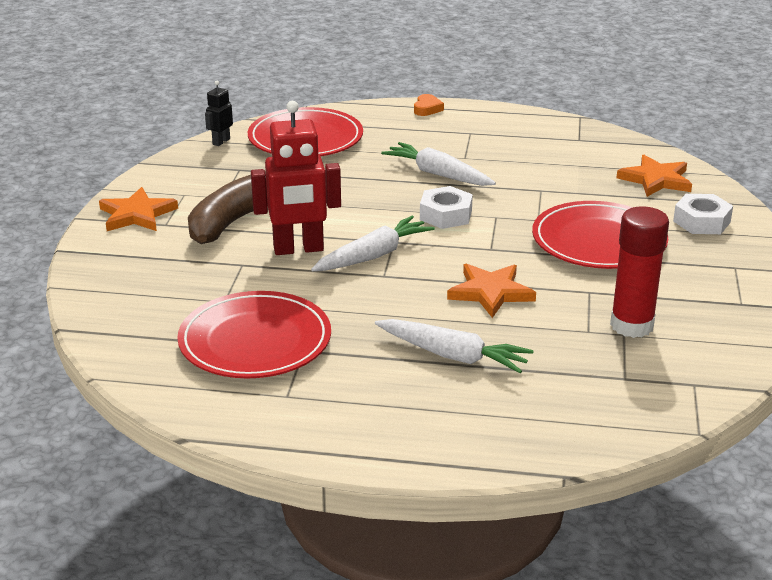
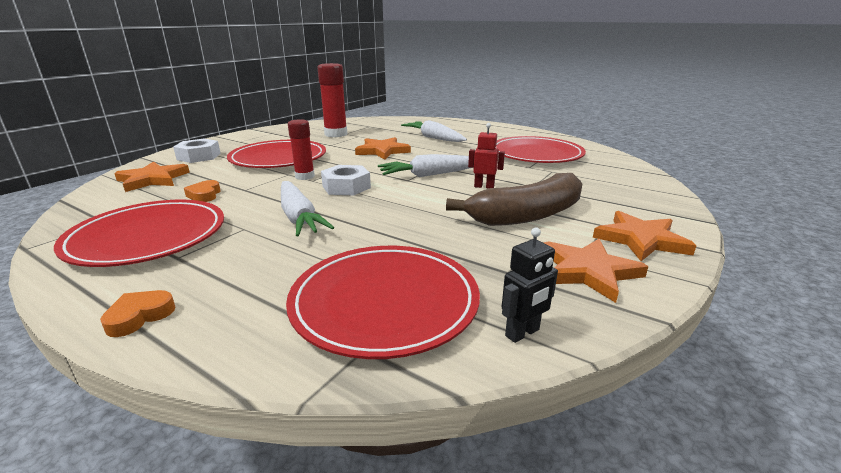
camera: 155 degrees left, 5 degrees down
(183, 180) = (588, 271): none -> orange star
(298, 249) = (484, 186): red robot -> red robot, size x0.48
(512, 219) = (305, 176): none -> red glue stick
(518, 137) = (148, 237): none -> red plate
(562, 175) = (204, 195): none -> orange heart

